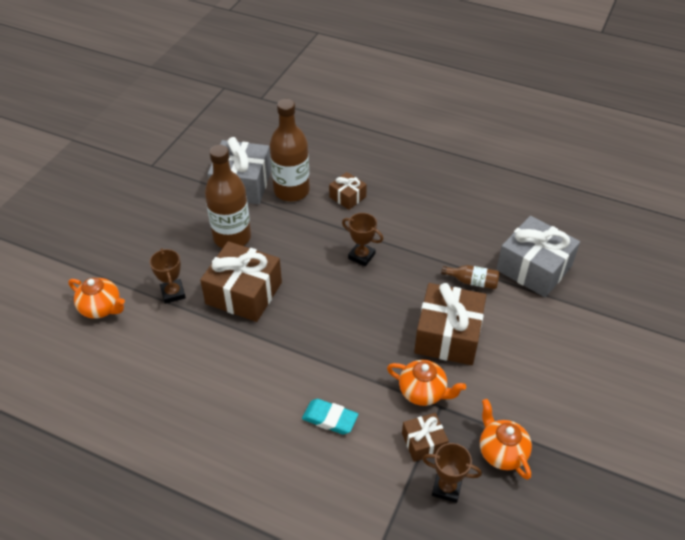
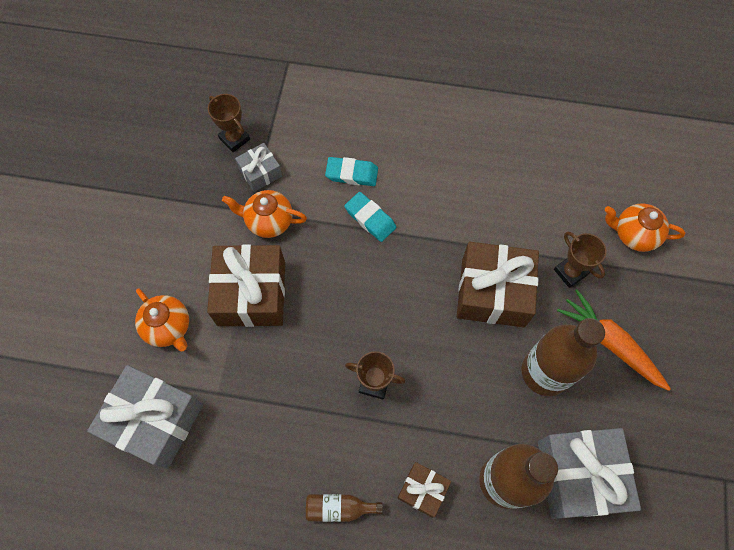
camera: 165 degrees right, 20 degrees up
(174, 243) = (610, 343): none -> orange carrot
(325, 372) = (370, 218): none -> turquoise eraser
(423, 442) = (260, 172): brown gift -> grey gift
(446, 488) = (234, 139): brown trophy -> brown trophy turned 45 degrees clockwise
(472, 282) = (230, 378): brown bottle -> brown bottle (339, 508)
(501, 452) = (188, 180): orange teapot -> orange teapot (168, 327)

